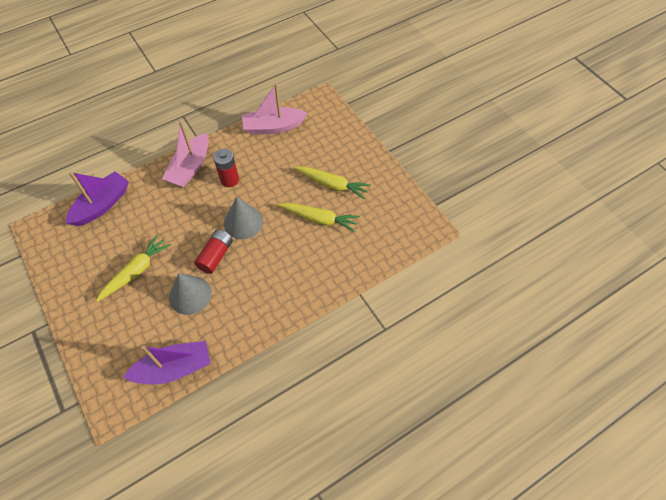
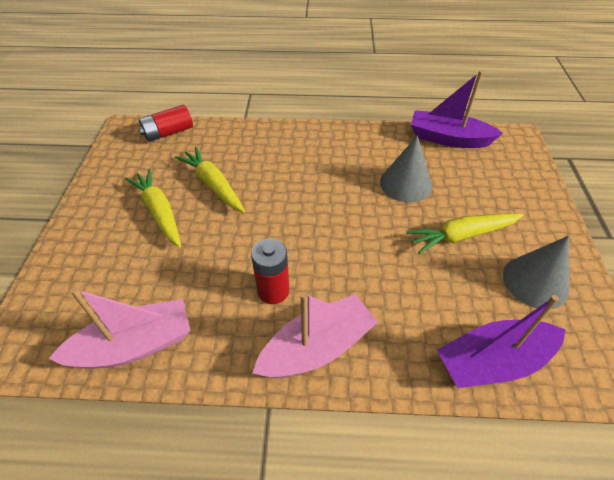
camera: 145 degrees left, 10 degrees down
(216, 256) = (355, 206): red battery -> red battery (168, 133)
(243, 222) = (298, 225): grey cone -> grey cone (535, 282)
(273, 127) = (134, 345): pink boat -> pink boat turned 45 degrees counterclockwise

